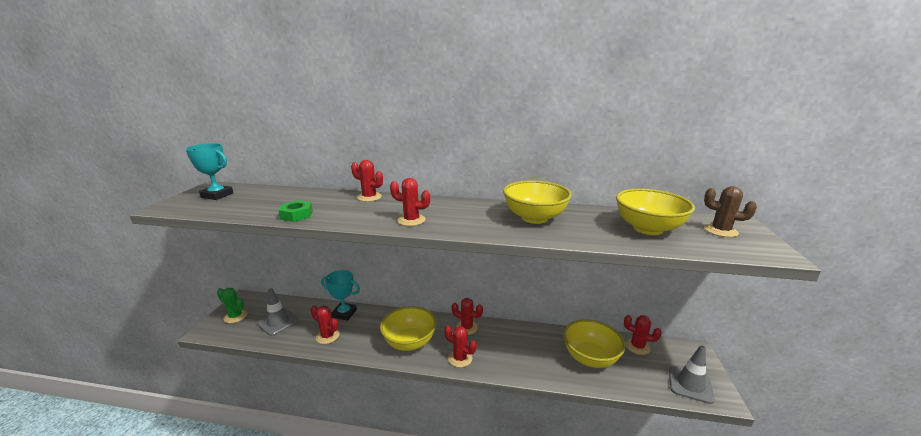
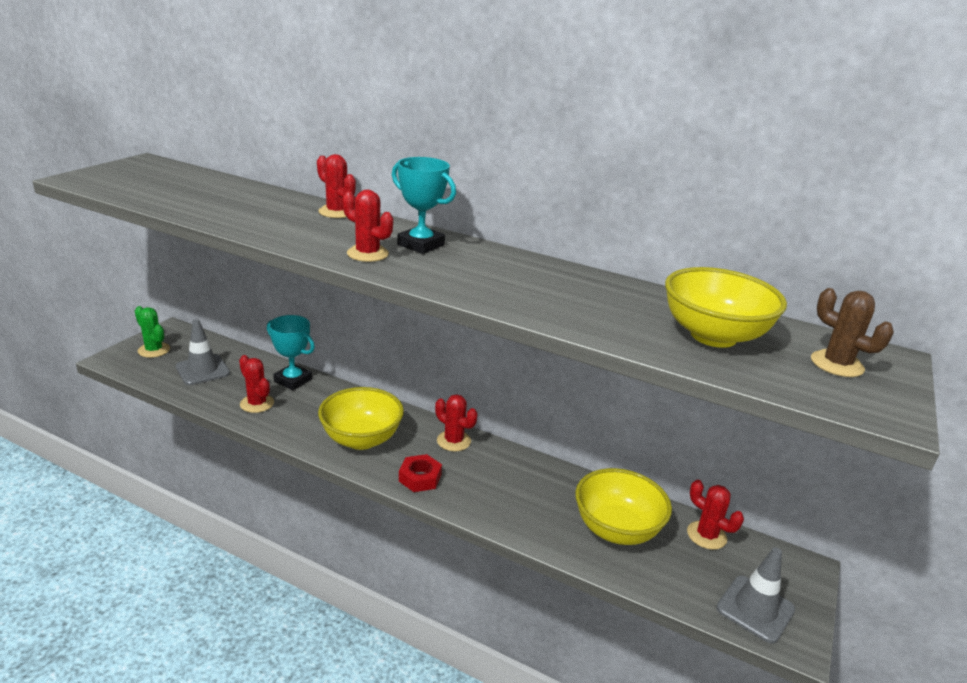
camera: 15 degrees right, 5 degrees up
(217, 195) = (145, 174): turquoise trophy -> turquoise trophy (421, 245)
(296, 215) = (224, 218): green nut -> none
(460, 358) = (420, 478): red cactus -> red nut
(534, 218) = (548, 285): yellow bowl -> none

